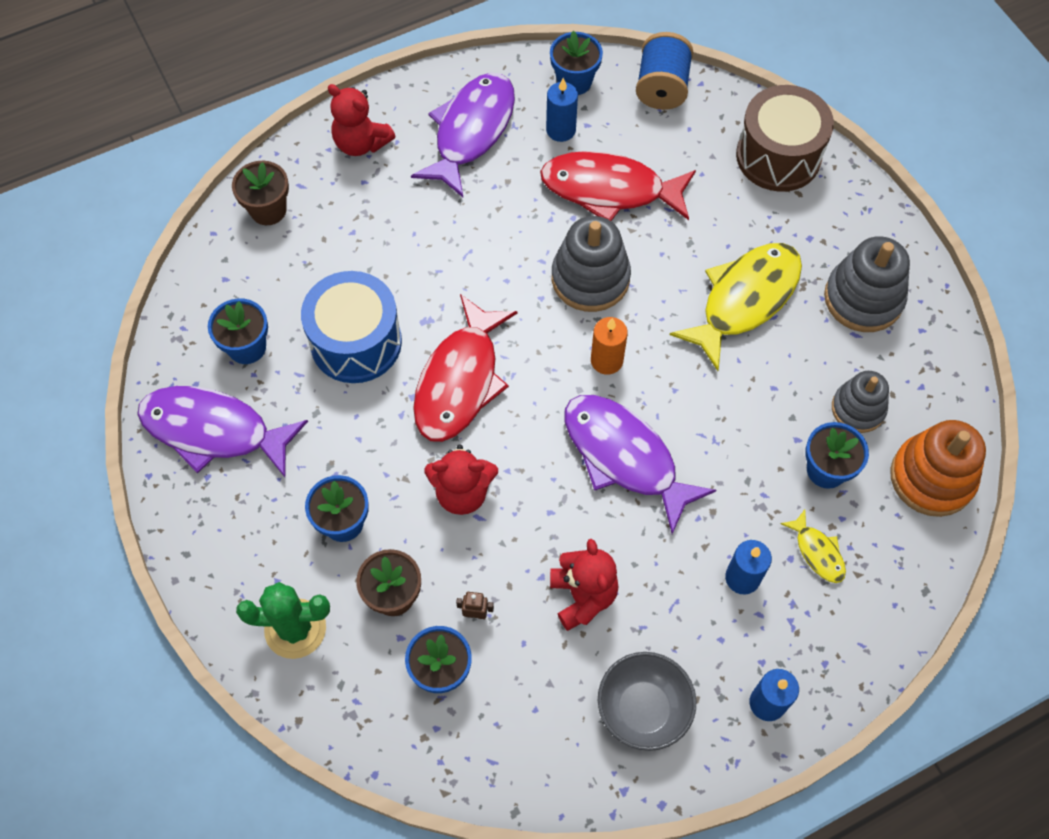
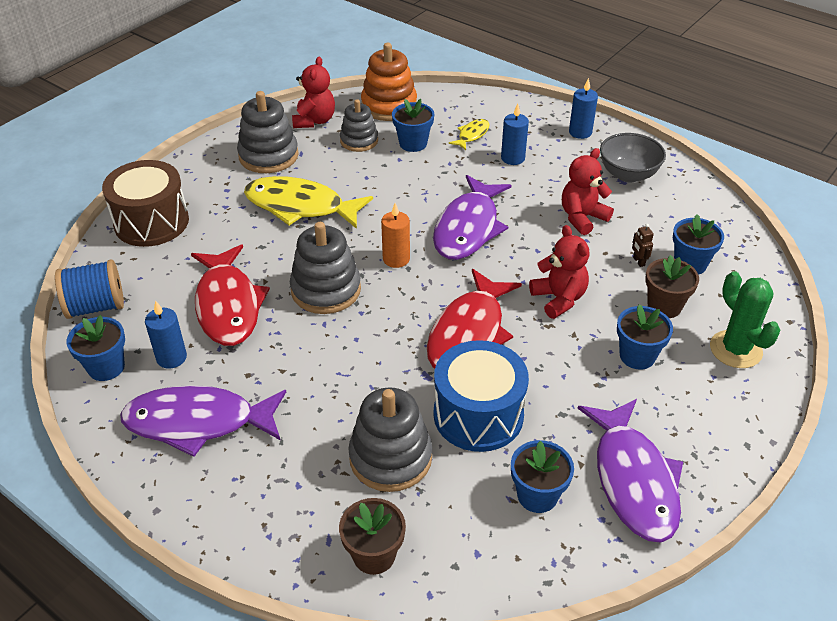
camera: 115 degrees left, 20 degrees down
(351, 255) = (390, 457): none -> grey stacking toy
(361, 143) = (249, 509): red teddy bear -> red teddy bear (314, 121)
(460, 381) = (469, 333): red fish -> red fish turned 120 degrees clockwise

